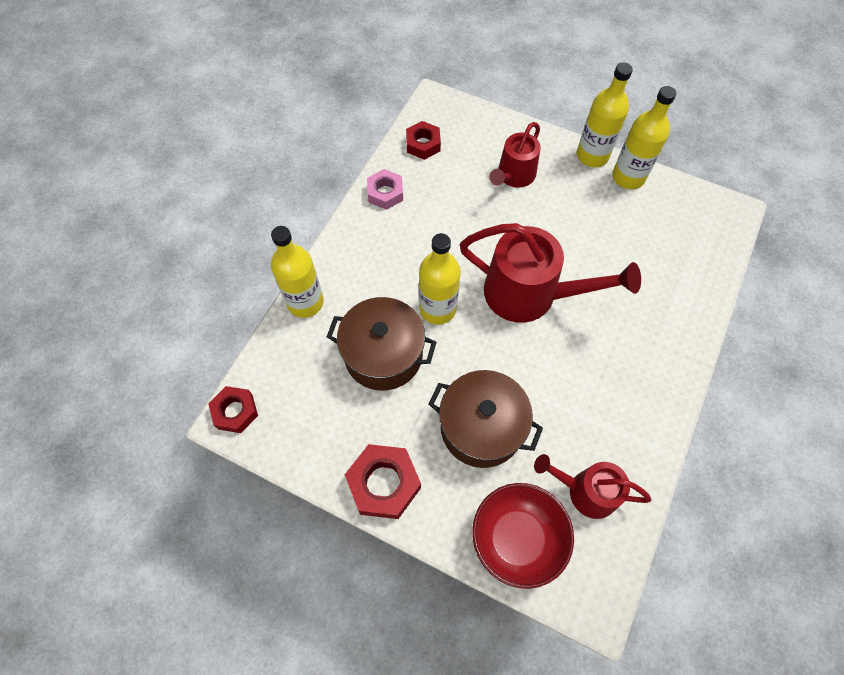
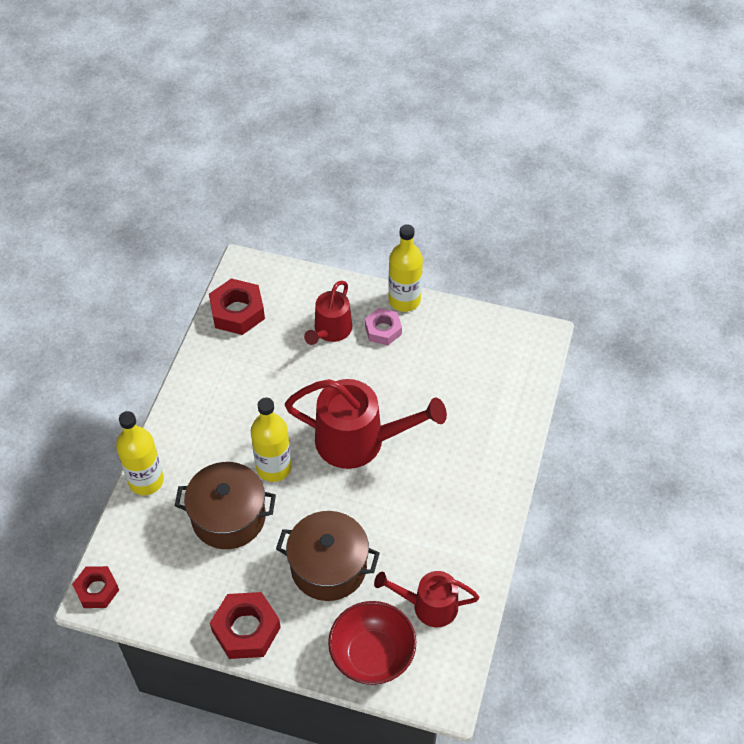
camera: 10 degrees left, 10 degrees down
(385, 193) = (207, 365): pink nut -> pink nut (383, 330)
(423, 144) = (237, 312): red nut -> red nut, size x1.52
(628, 177) = (441, 316): yellow bottle -> none

